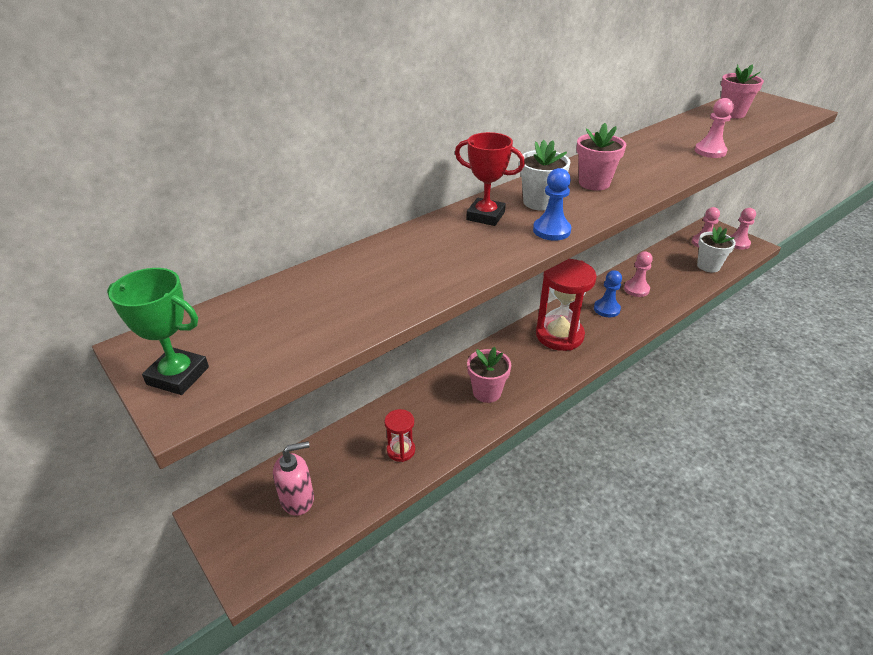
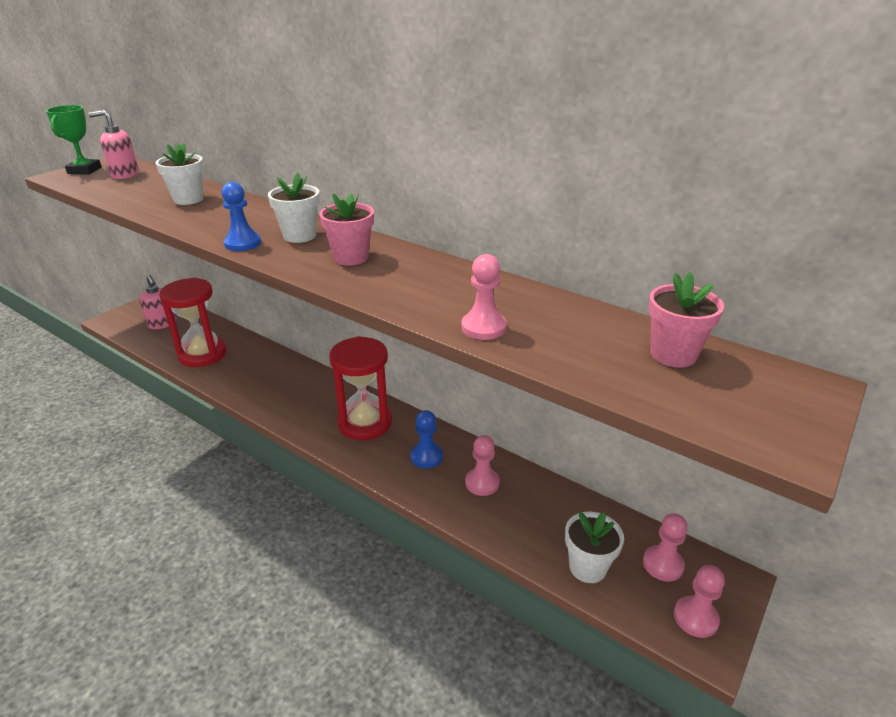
camera: 75 degrees right, 5 degrees down
(242, 328) = (124, 174): none -> pink soap dispenser
(397, 266) = (188, 199): none -> white flower pot
(401, 450) = (202, 354): red hourglass -> red hourglass, size x2.06
(485, 216) = (269, 218): red trophy -> none
(487, 392) = (270, 386): pink flower pot -> none

